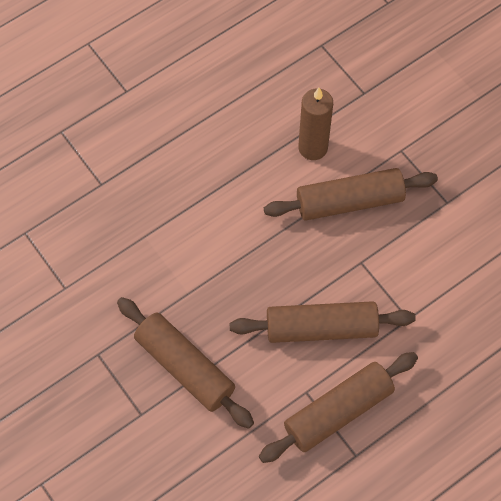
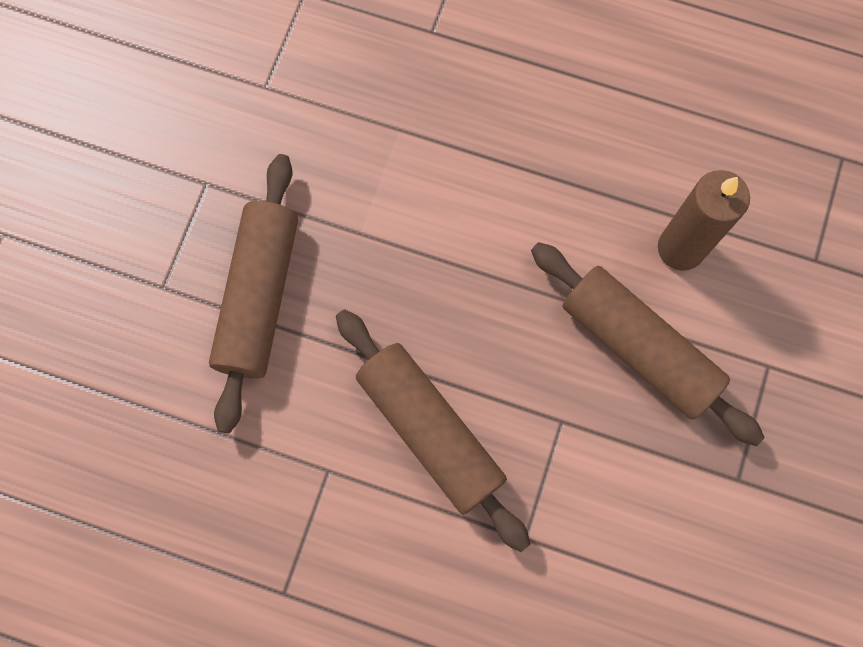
camera: 55 degrees right, 10 degrees up
(338, 412) = (328, 531): brown rolling pin -> none

